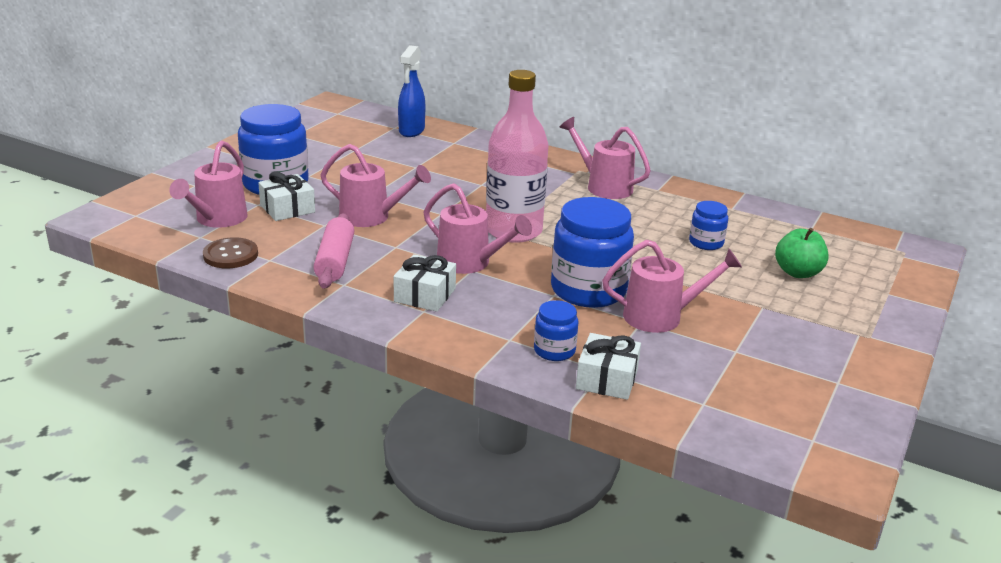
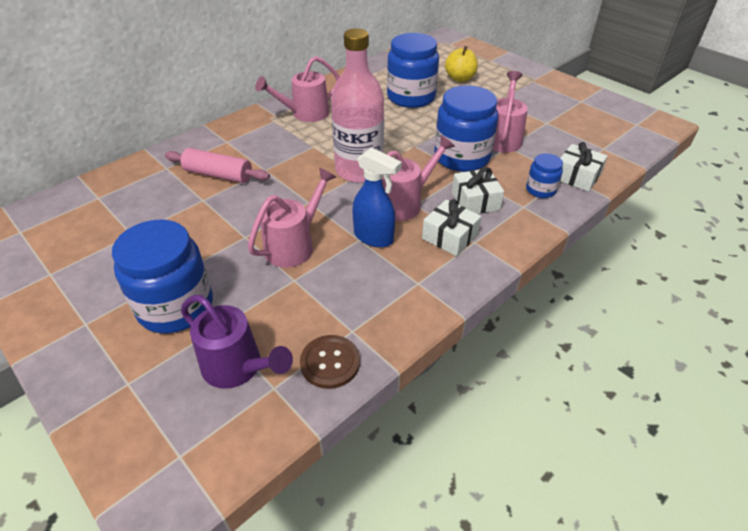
camera: 70 degrees left, 15 degrees up
(217, 220) = (238, 368): pink watering can -> purple watering can
(287, 208) = (243, 303): white gift -> white gift (475, 201)
(335, 261) = (373, 282): pink rolling pin -> pink rolling pin (218, 175)
(411, 131) = (117, 188): blue spray bottle -> blue spray bottle (374, 237)
(706, 243) = (411, 97): blue jar -> blue jar, size x2.00
(797, 273) = (460, 78): green apple -> yellow apple

